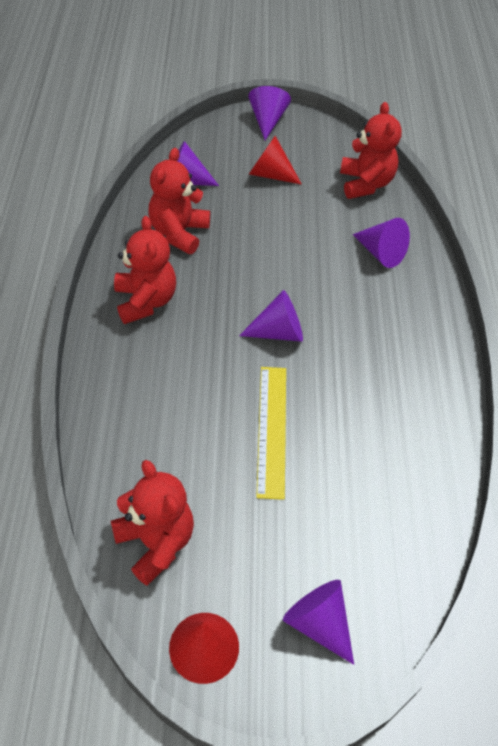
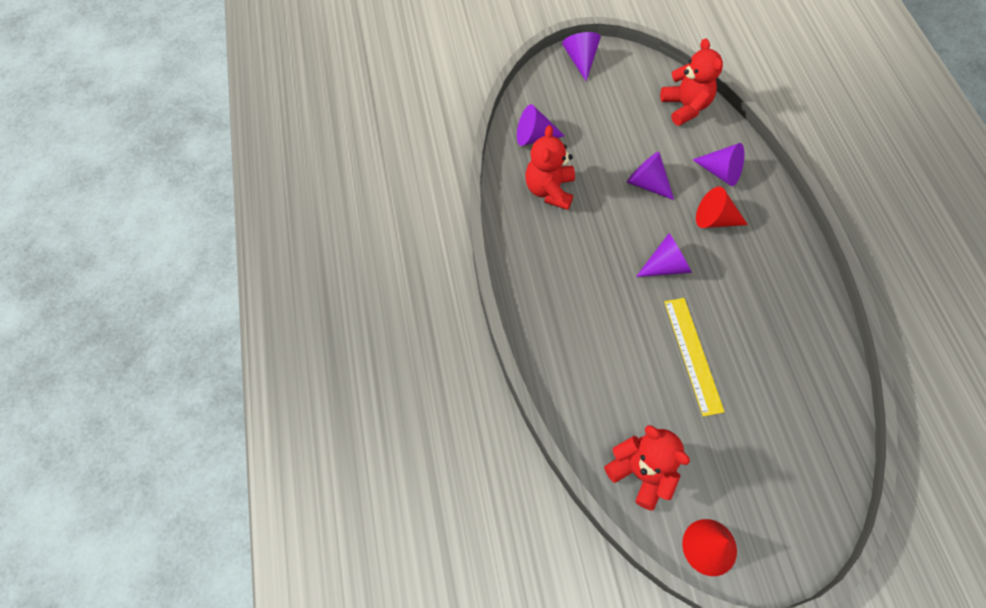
camera: 10 degrees left, 10 degrees up
(145, 301) = (548, 262): red teddy bear -> none
(270, 174) = (603, 115): red cone -> red cone (714, 219)
(319, 623) = (785, 506): purple cone -> purple cone (647, 183)

